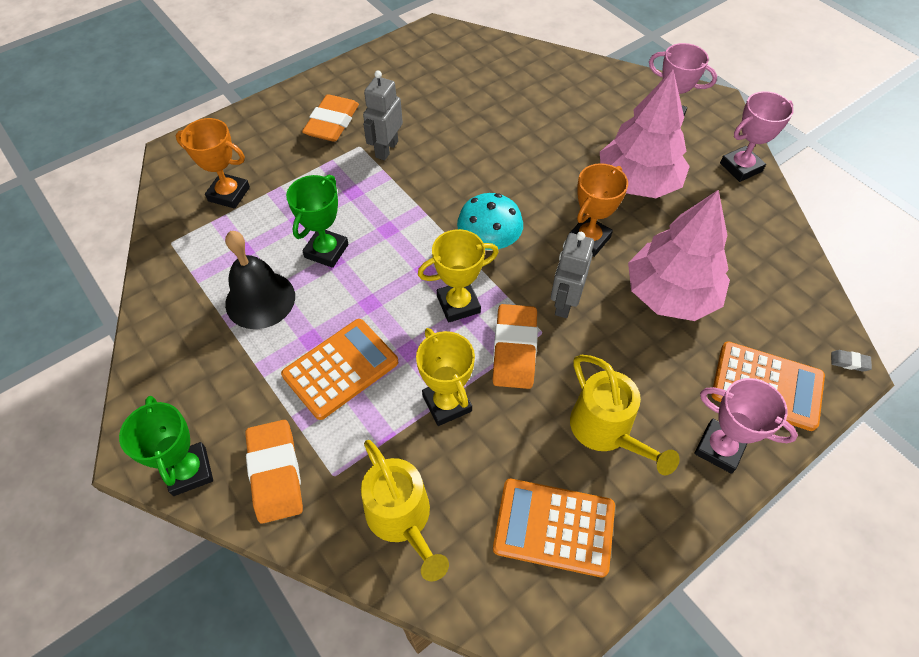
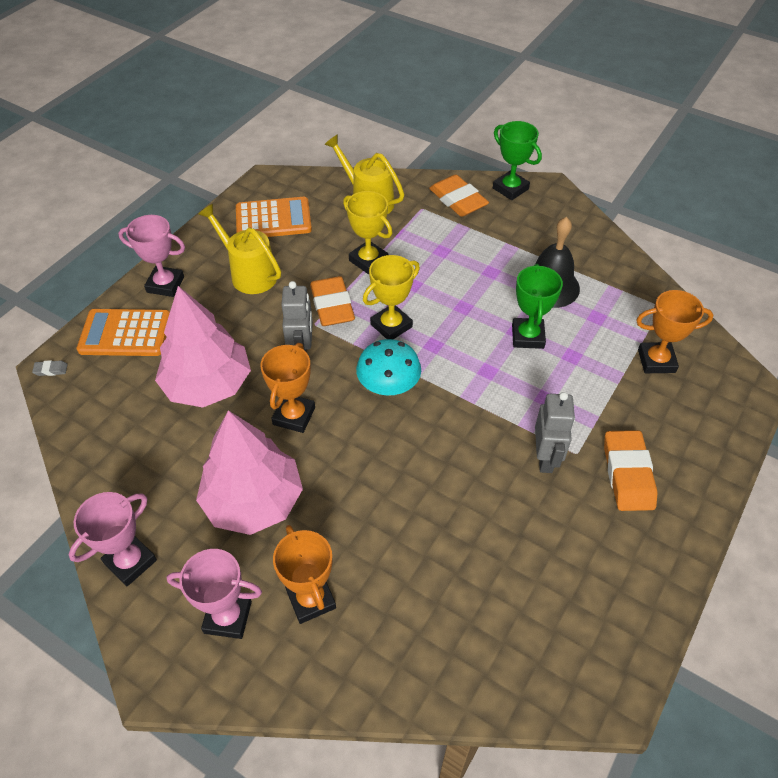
camera: 160 degrees right, 5 degrees down
(340, 369) = (455, 260): orange calculator -> none
(605, 113) = (311, 599): none -> orange trophy

